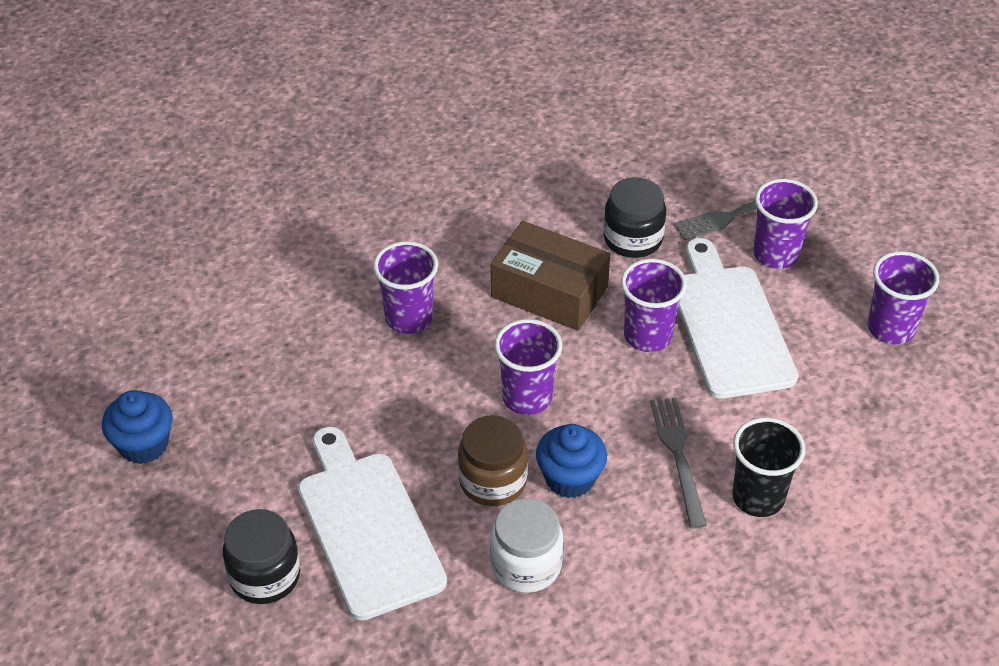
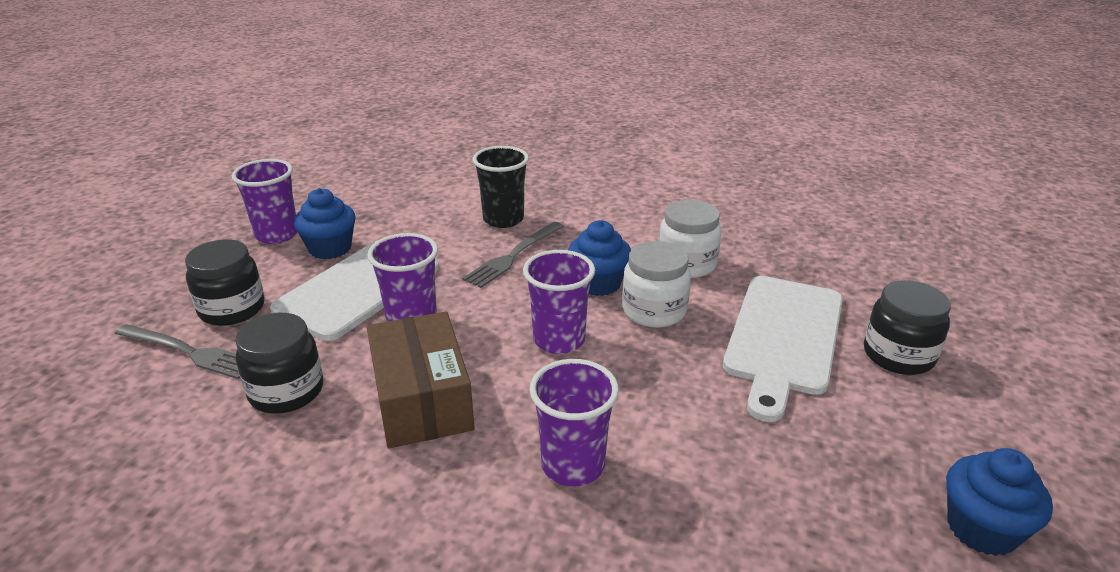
camera: 135 degrees left, 15 degrees down
(493, 481) = (654, 311): brown jar -> white jar
(776, 254) = (232, 309): purple cup -> black jar
(824, 348) = (330, 248): none -> blue cupcake

